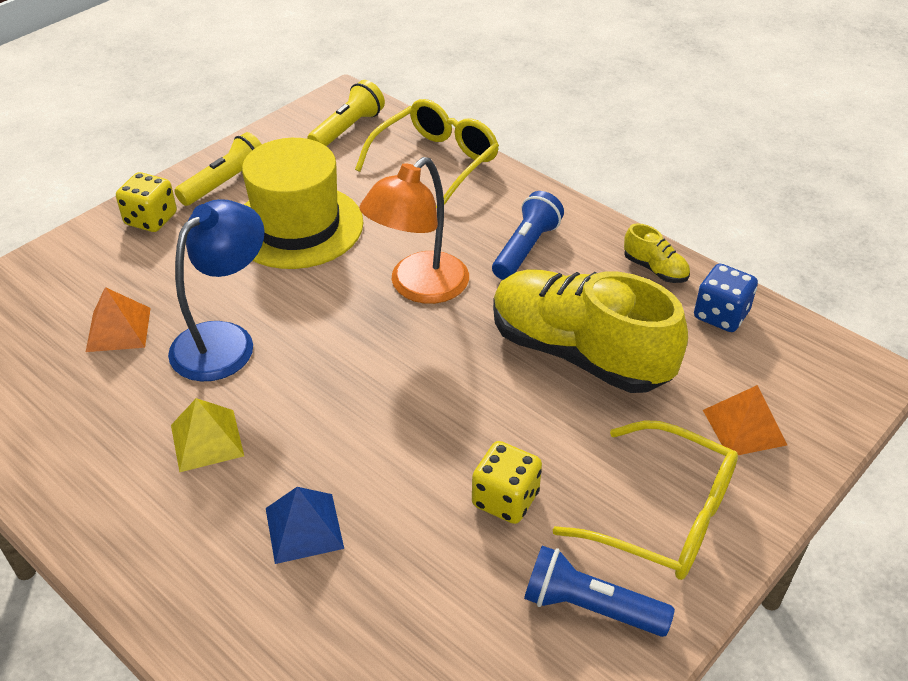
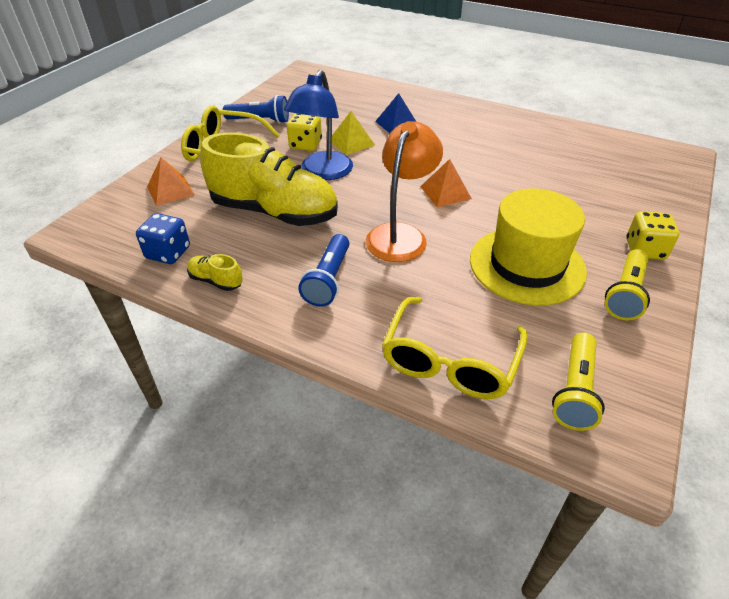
camera: 165 degrees right, 0 degrees up
(118, 329) = (573, 179): orange pyramid -> orange pyramid (445, 192)
(207, 440) = (469, 143): yellow pyramid -> yellow pyramid (351, 142)
(224, 340) = (504, 184): blue lamp -> blue lamp (322, 172)

